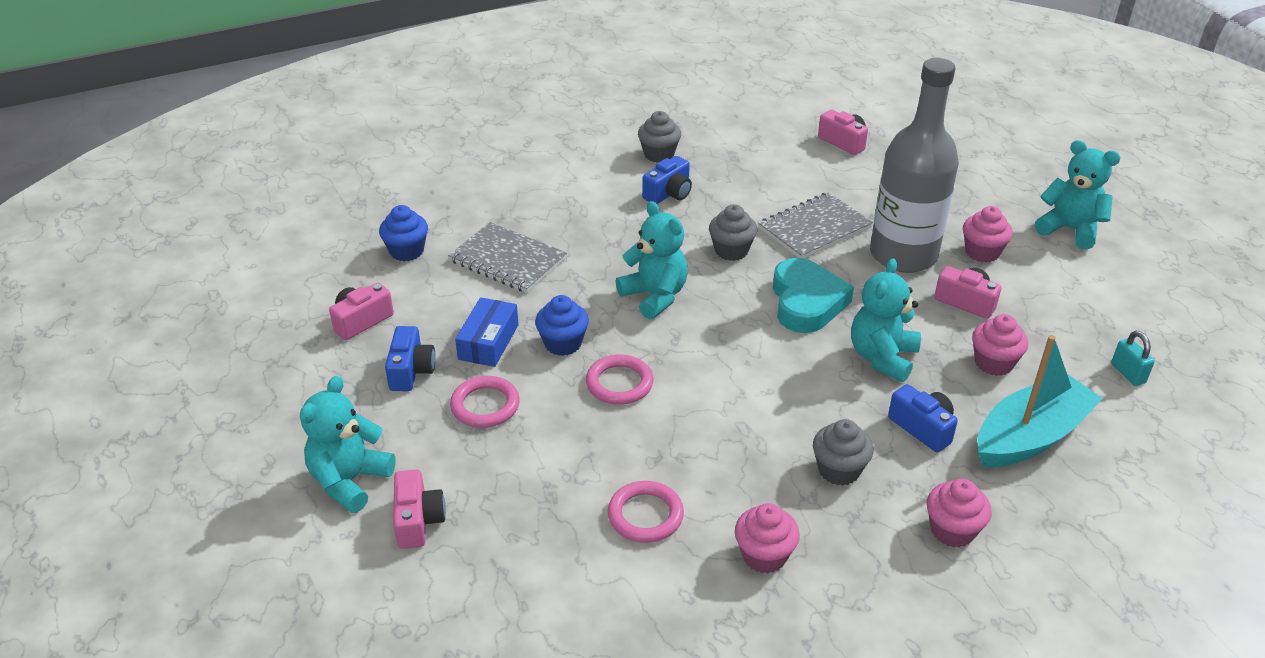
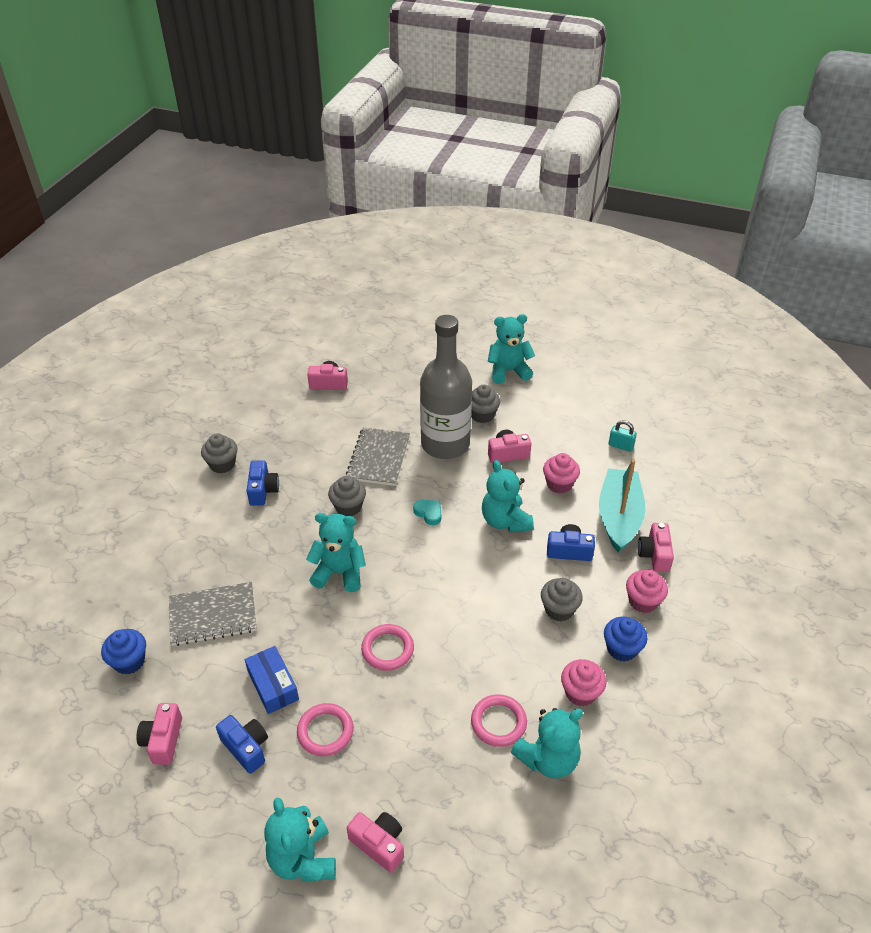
camera: 45 degrees left, 5 degrees up
(563, 343) = (322, 649): blue cupcake -> blue cupcake (621, 649)
(653, 582) = (548, 759): none -> turquoise teddy bear
(806, 302) = (429, 513): turquoise heart -> turquoise heart, size x0.47
(982, 252) = (482, 415): pink cupcake -> grey cupcake
(1029, 499) = (654, 555): none -> pink camera

